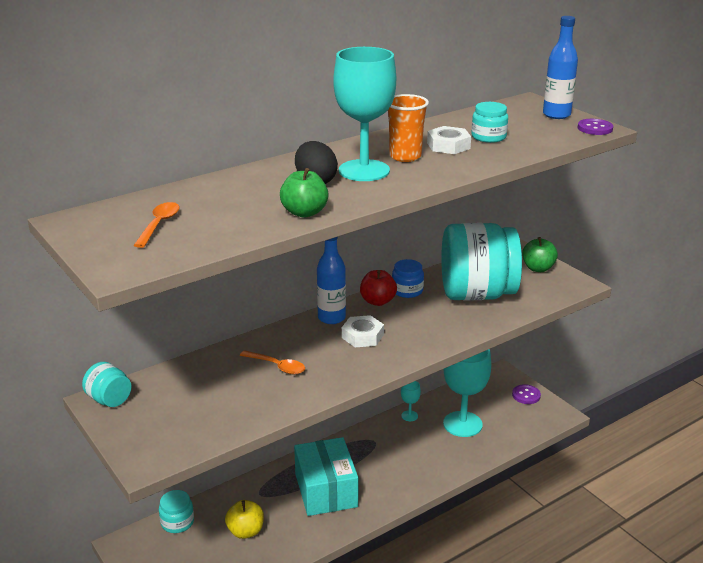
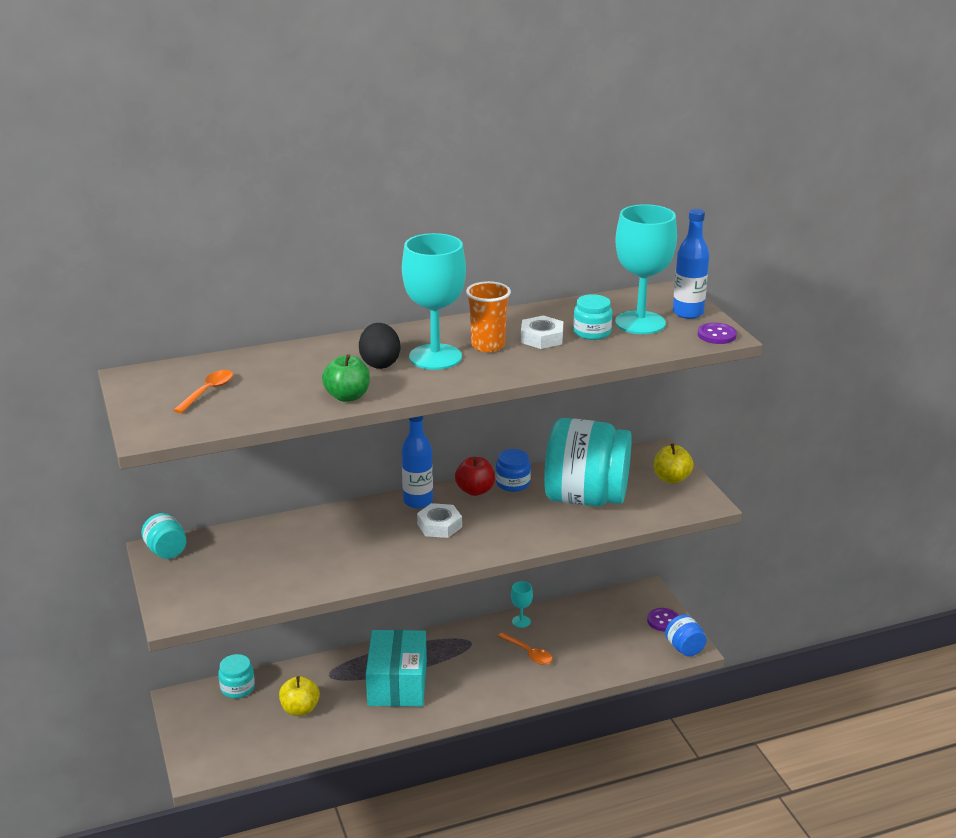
camera: 15 degrees right, 0 degrees up
(277, 366) = (338, 543): orange spoon -> orange spoon (528, 653)
(462, 424) = (575, 640): turquoise goblet -> turquoise goblet (640, 323)
(538, 268) = (671, 478): green apple -> yellow apple
(554, 415) = (684, 648): none -> blue jar

